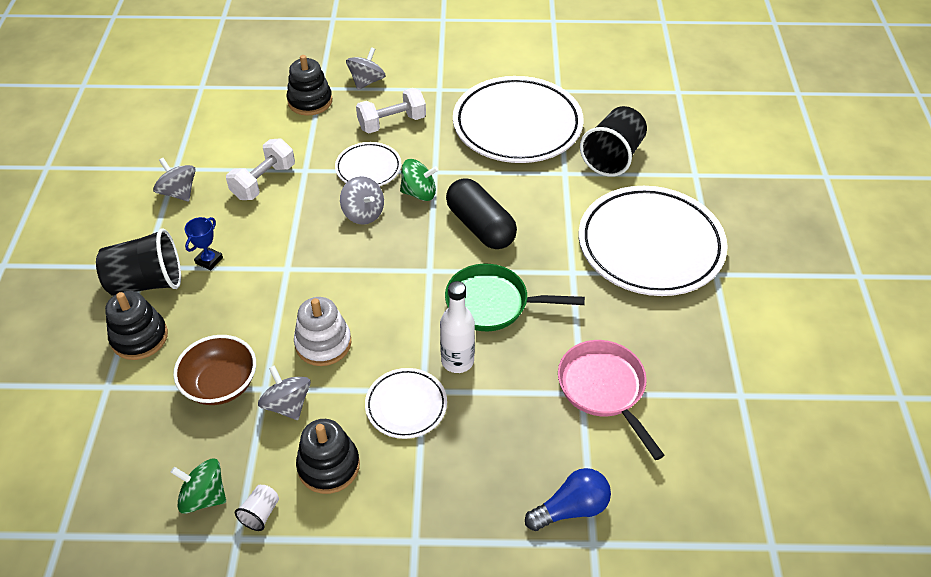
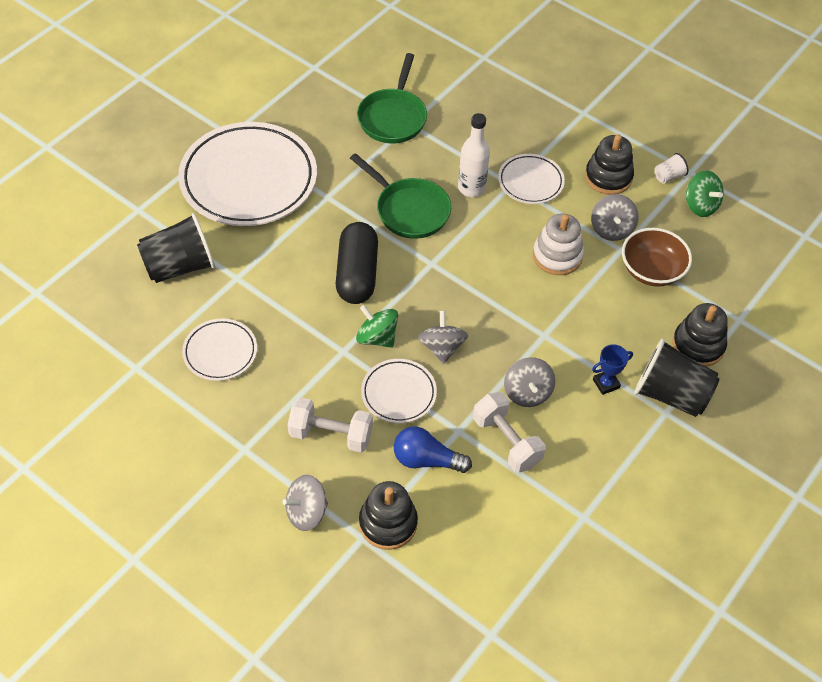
camera: 145 degrees left, 5 degrees up
(179, 192) = (595, 481): grey spinning top -> grey spinning top (527, 393)
(264, 182) = (506, 441): white dumbbell -> white dumbbell turned 75 degrees clockwise
(517, 125) = (220, 352): white plate -> white plate, size x0.49
(571, 508) = (479, 76): blue light bulb -> blue light bulb (426, 460)
(604, 389) = (393, 117): pink pan -> green pan

